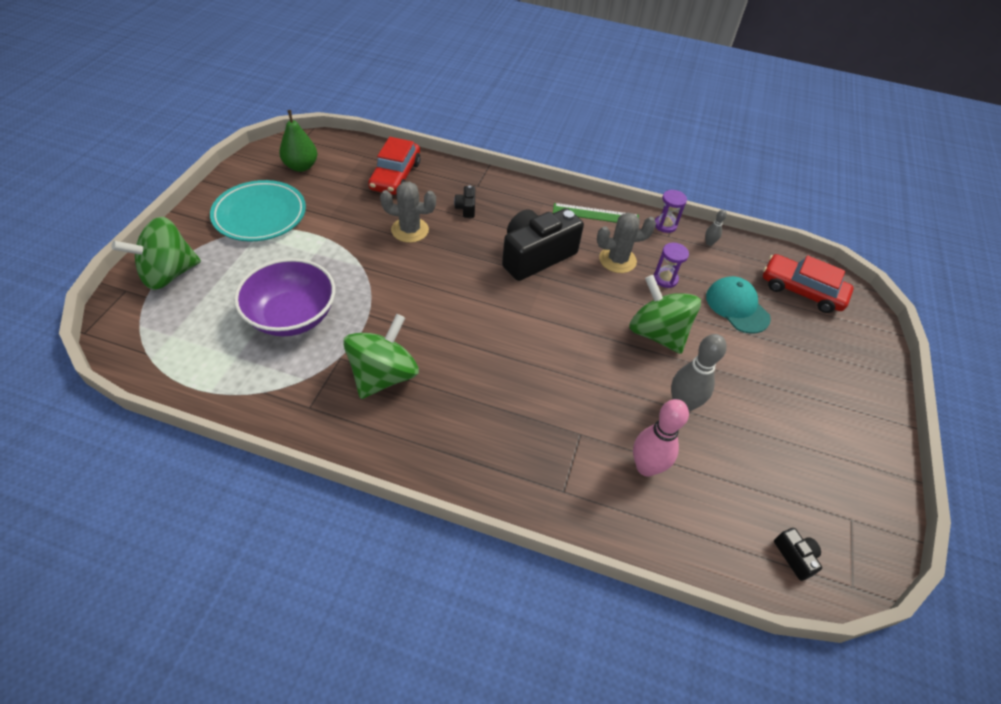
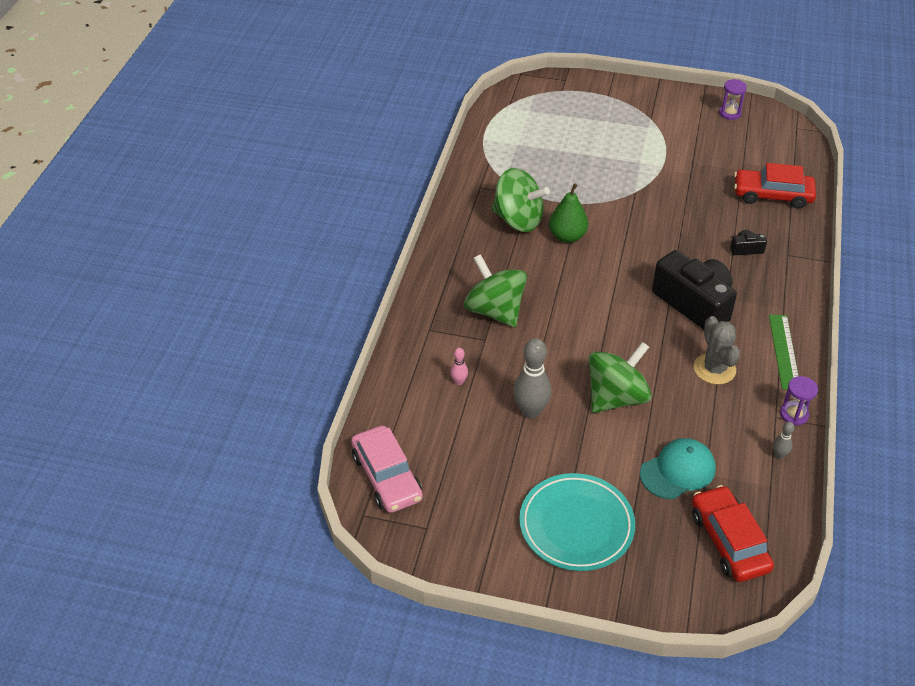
camera: 90 degrees right, 5 degrees down
(169, 274) = (588, 94): green spinning top -> green spinning top (495, 311)
(260, 215) = (675, 124): turquoise plate -> turquoise plate (576, 525)
(292, 316) = (565, 163): purple bowl -> none
(301, 166) = (754, 134): green pear -> green pear (567, 236)
(410, 230) = (695, 214): grey cactus -> none
(646, 467) = (459, 382): pink bowling pin -> pink bowling pin, size x0.48
(665, 279) = (700, 409): purple hourglass -> purple hourglass (729, 113)
(795, 557) = (387, 477): black camera -> pink car
(801, 290) = (729, 541): red car -> red car turned 45 degrees counterclockwise

